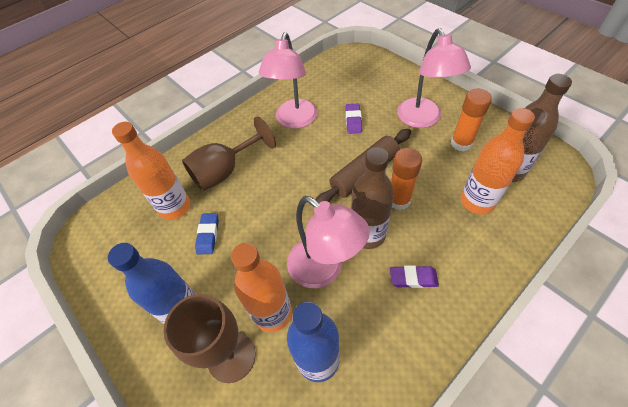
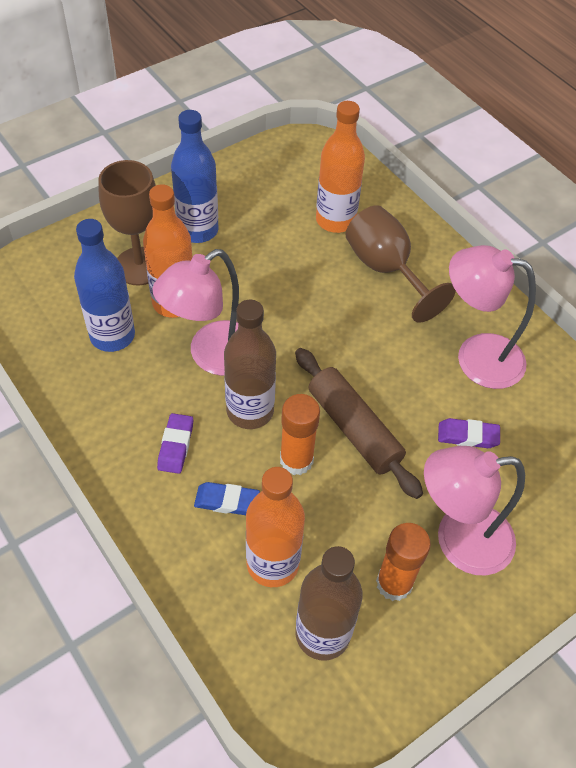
camera: 90 degrees right, 0 degrees up
(208, 235) = (288, 250): blue eraser -> blue eraser (227, 501)

